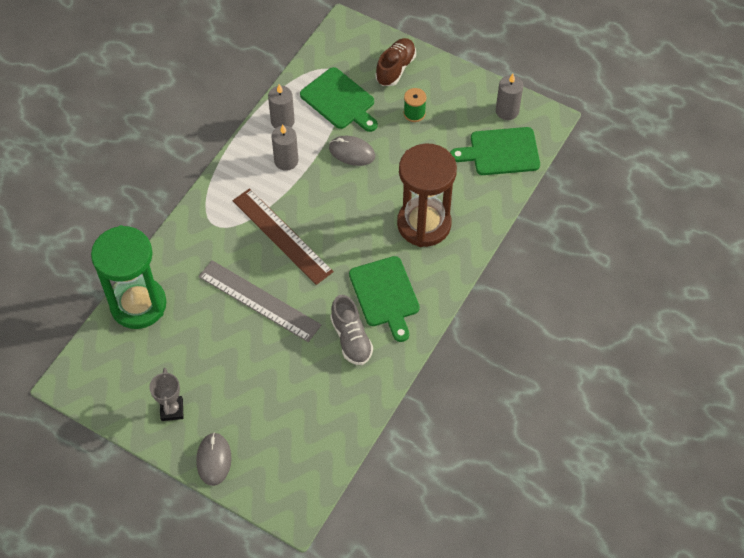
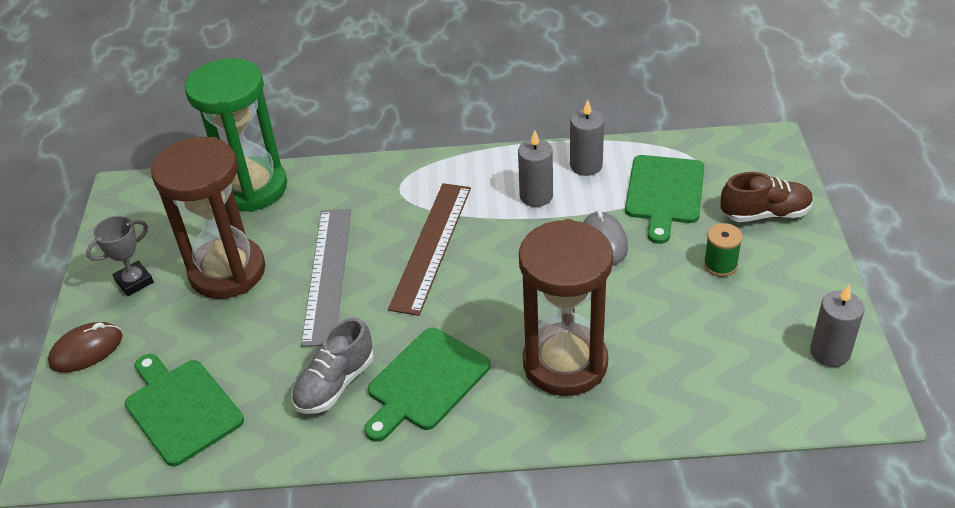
camera: 60 degrees right, 15 degrees down
(209, 353) = (227, 271): none -> brown hourglass
(214, 460) = (86, 350): grey mouse -> brown mouse
(501, 152) = (757, 381): green cutting board -> green cutting board (181, 408)

